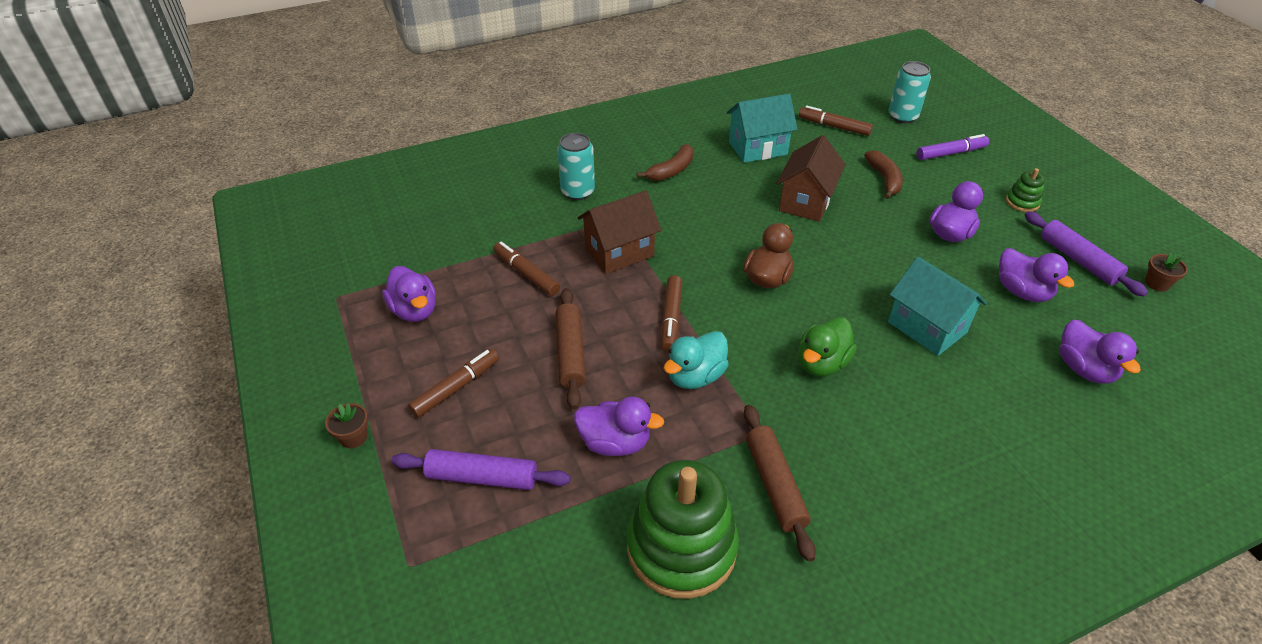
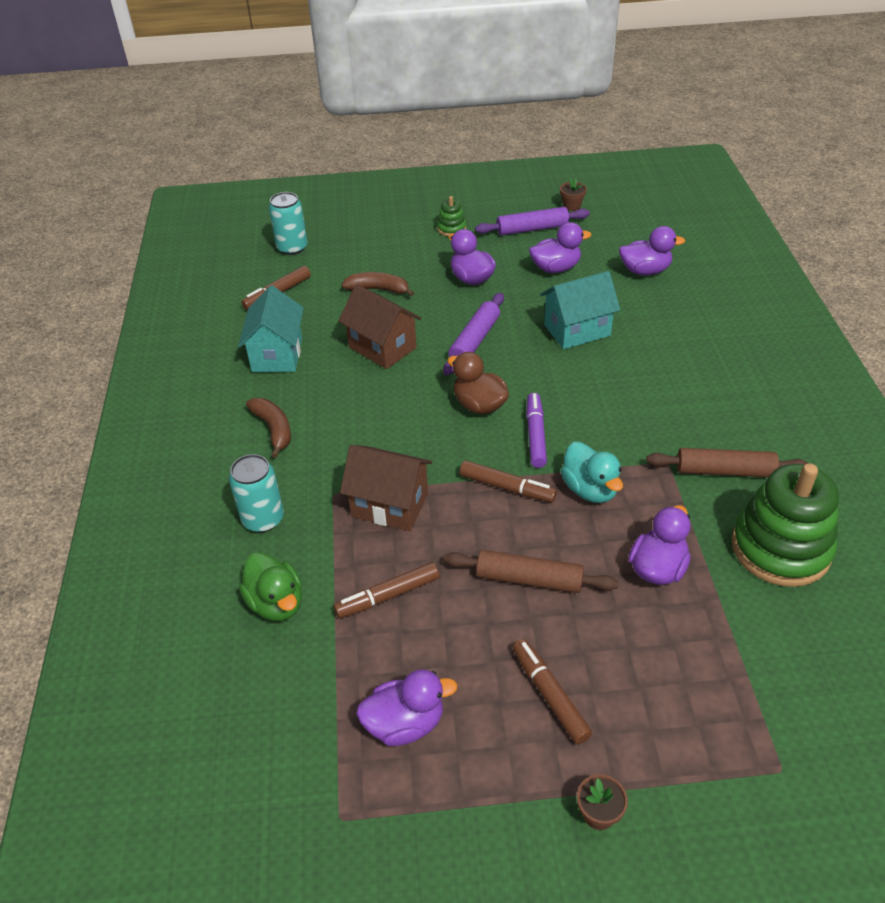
camera: 70 degrees left, 0 degrees up
(482, 477) = (680, 687): purple rolling pin -> purple rolling pin (474, 340)
(619, 252) = (390, 505): brown house -> brown house turned 60 degrees counterclockwise
(821, 363) = (598, 403): green duck -> green duck (276, 603)
(950, 153) = (365, 240): purple marker -> purple marker (535, 435)

